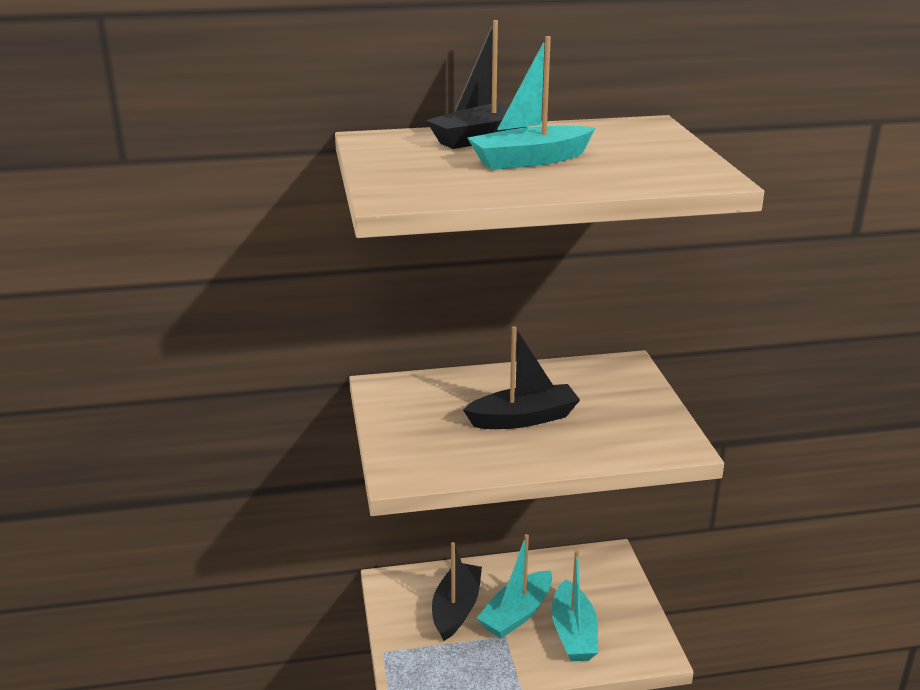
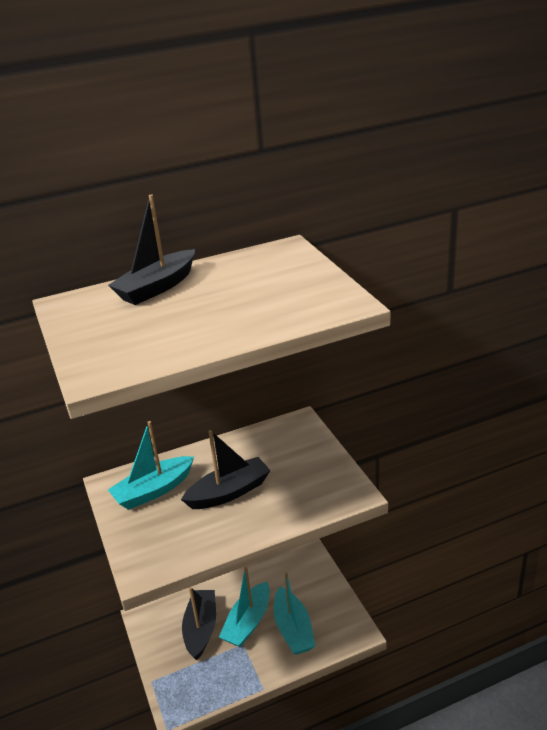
camera: 10 degrees left, 5 degrees up
(530, 160) = (200, 308): turquoise boat -> turquoise boat (154, 490)

